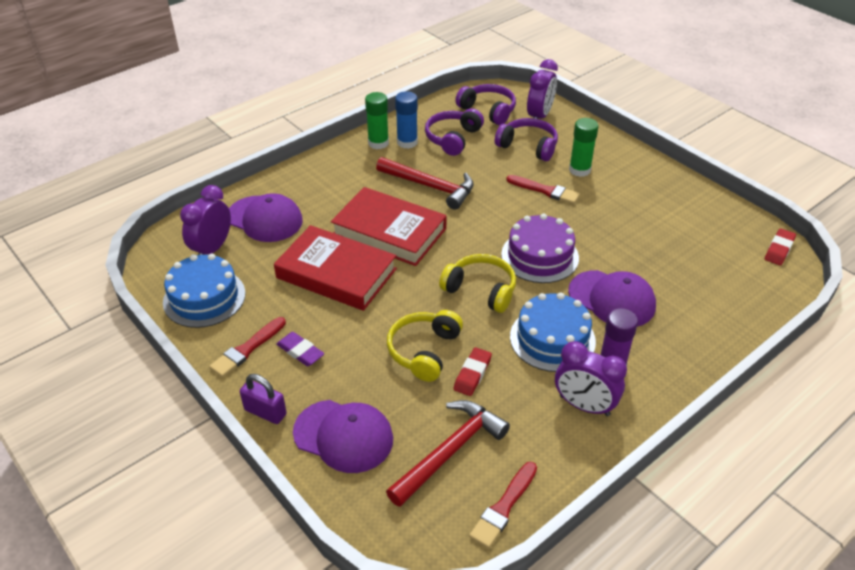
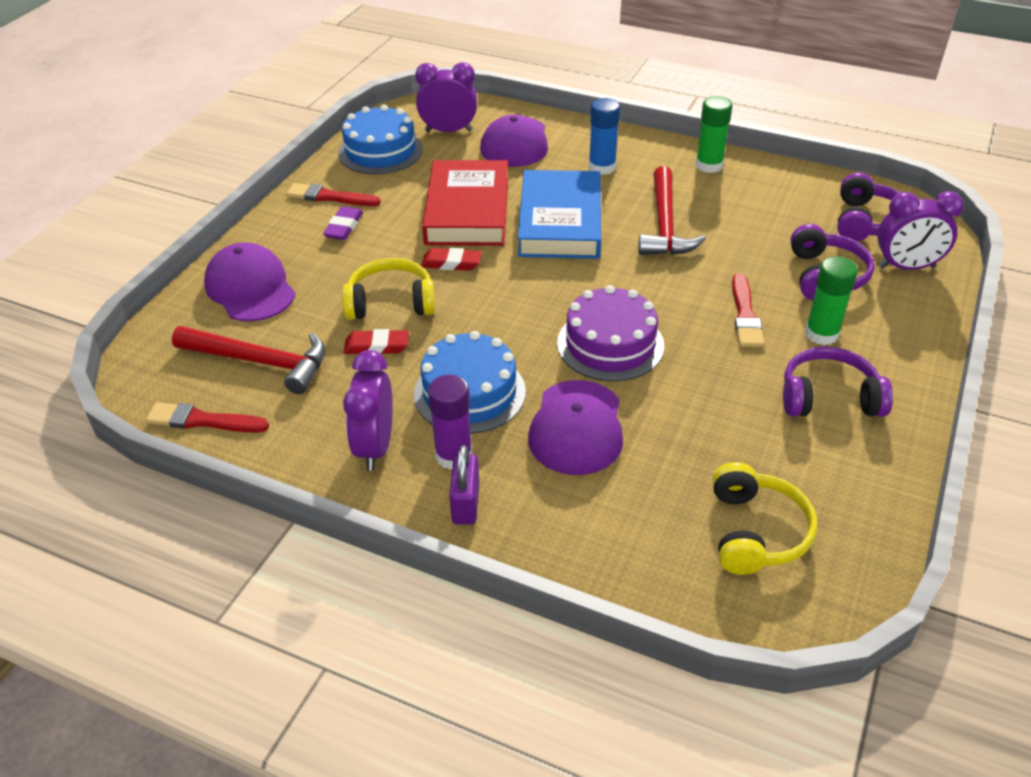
camera: 65 degrees right, 0 degrees up
(265, 412) = (258, 234): purple padlock -> purple padlock (466, 503)
(343, 436) = (250, 288): purple cap -> purple cap turned 150 degrees clockwise
(389, 232) = (560, 222): red book -> blue book
(407, 142) = (731, 183): blue glue stick -> blue glue stick (602, 167)
(453, 138) = (776, 213): purple headphones -> purple headphones (829, 397)
(481, 290) = (513, 314): yellow headphones -> yellow headphones (755, 532)
(779, 249) = (833, 593): red eraser -> red eraser (451, 263)

